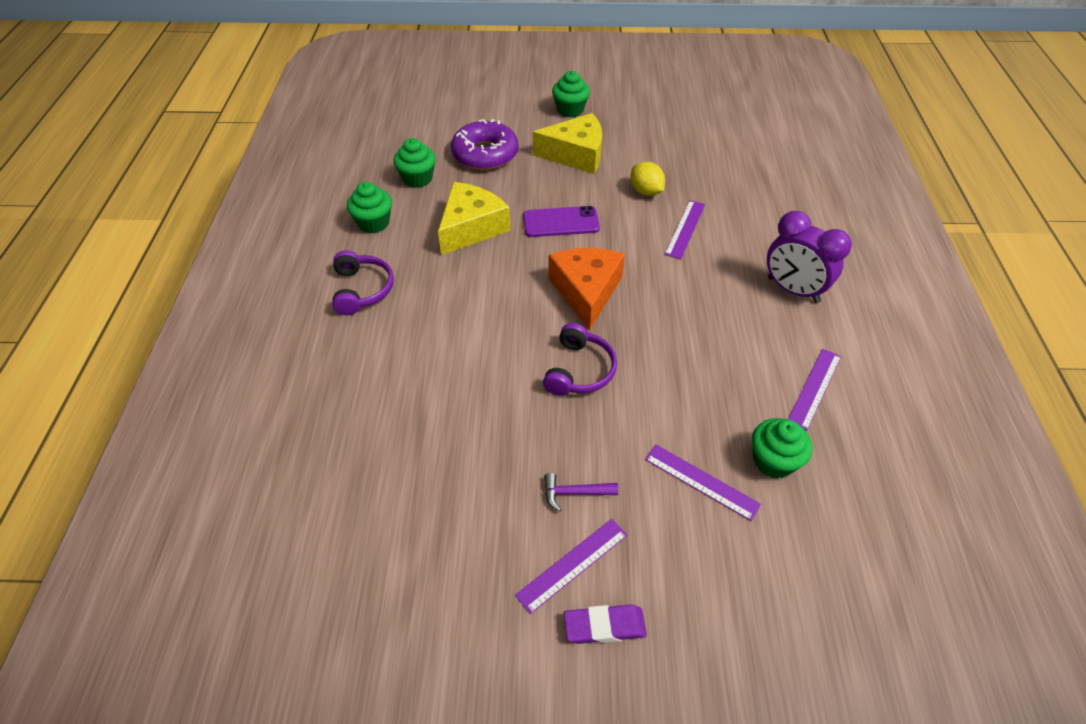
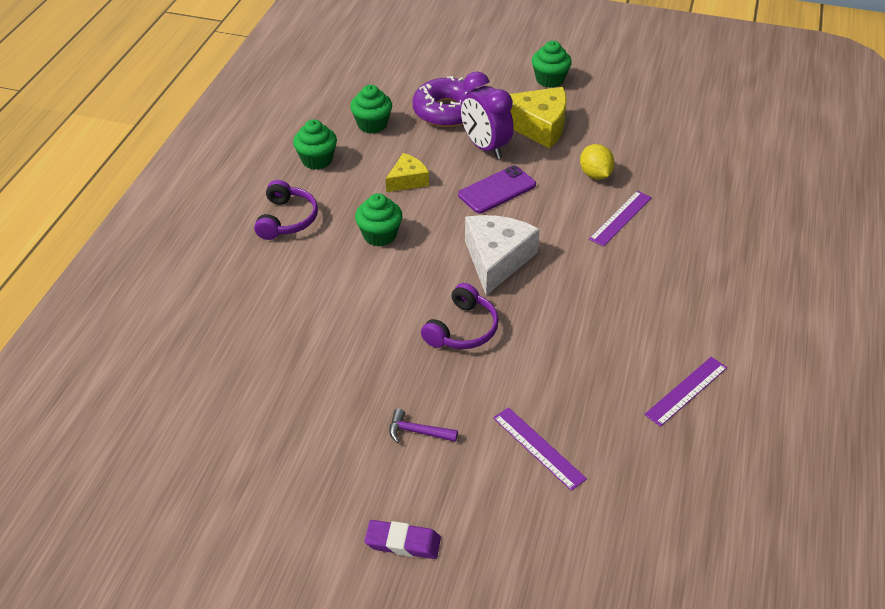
camera: 15 degrees right, 5 degrees down
(471, 228) = (407, 180): yellow cheese -> yellow cheese, size x0.58
(561, 222) = (497, 190): purple phone -> purple phone turned 45 degrees counterclockwise
(572, 564) = (393, 488): purple ruler -> none
(586, 291) = (496, 259): orange cheese -> white cheese
(773, 461) = (615, 445): green cupcake -> green cupcake (379, 235)
(793, 290) = (706, 296): purple clock -> purple clock (485, 147)

